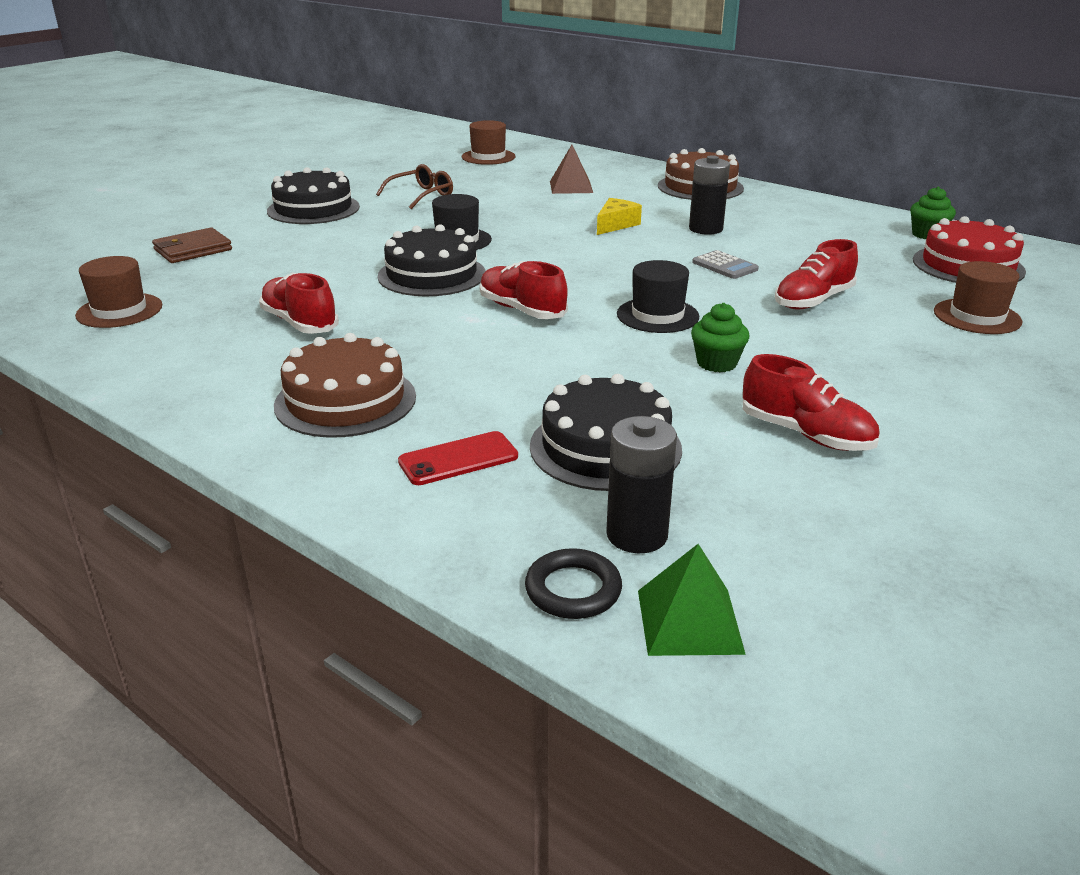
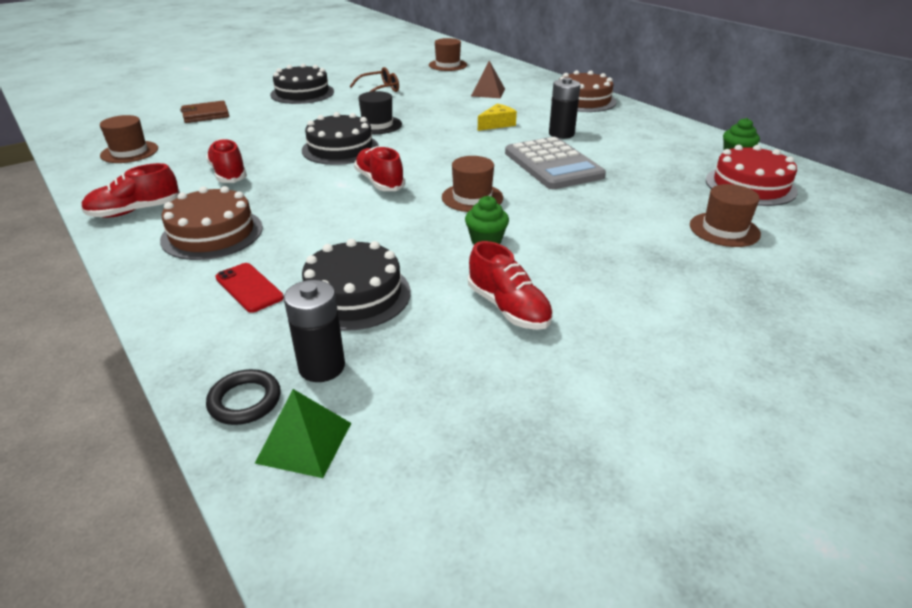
camera: 15 degrees right, 5 degrees up
(458, 459) = (249, 288): red phone -> red phone turned 60 degrees clockwise
(657, 315) = (472, 197): black hat -> brown hat
(724, 266) = (553, 164): grey calculator -> grey calculator, size x2.20
(813, 300) = (599, 200): red shoe -> red shoe (135, 211)

